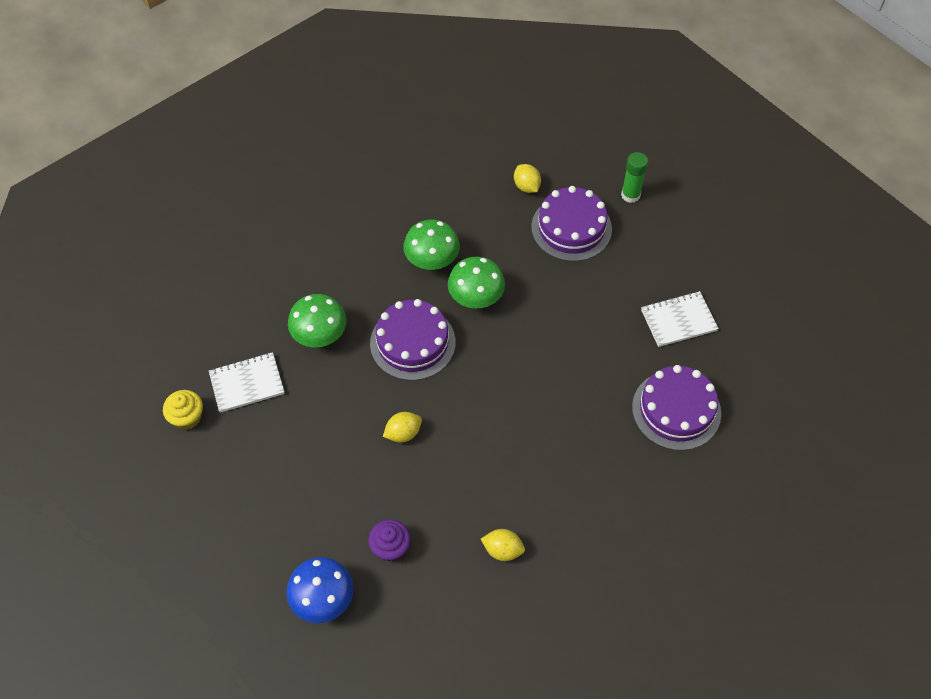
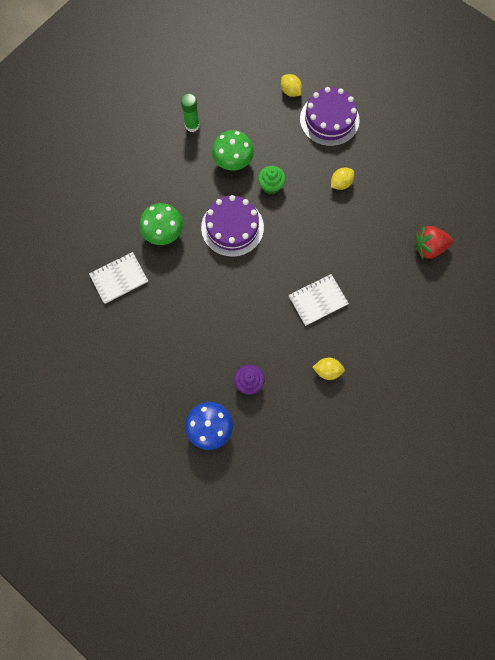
camera: 10 degrees left, 15 degrees up
(187, 417) = (81, 311): yellow cupcake -> none
(403, 433) = (240, 297): yellow lemon -> yellow lemon (340, 183)
(476, 298) = (271, 185): green mushroom -> green cupcake
(630, 195) = (367, 87): green glue stick -> green glue stick (192, 125)
(676, 410) = (428, 247): purple cake -> red strawberry
(678, 320) = (418, 180): white notebook -> white notebook (318, 300)

